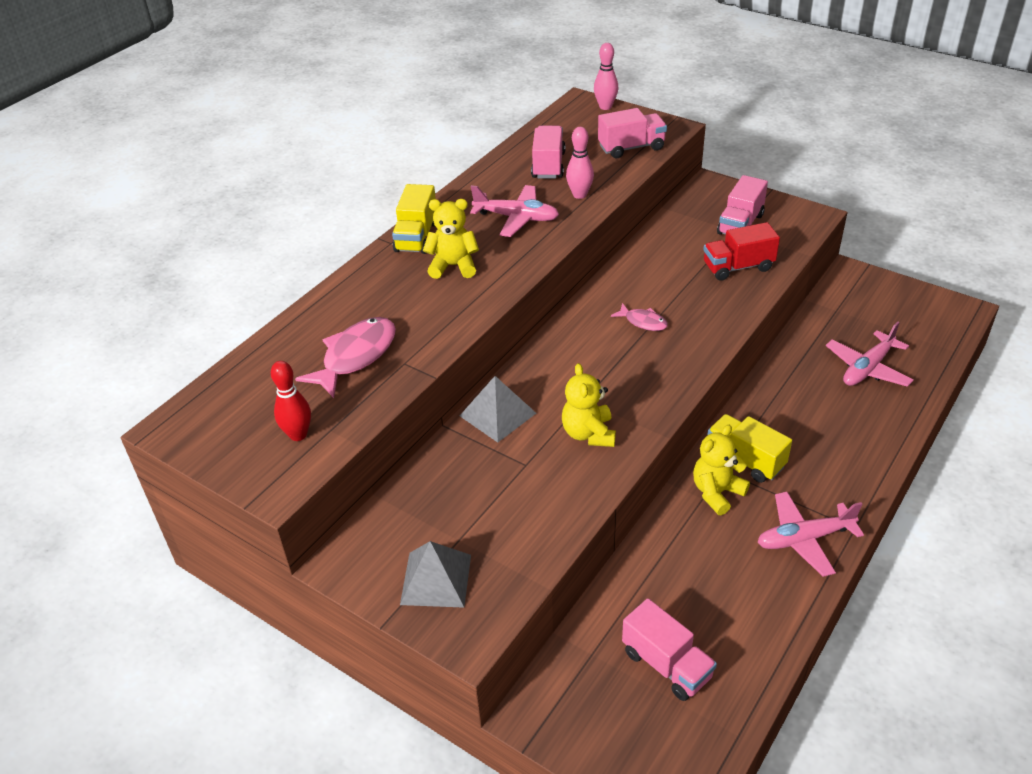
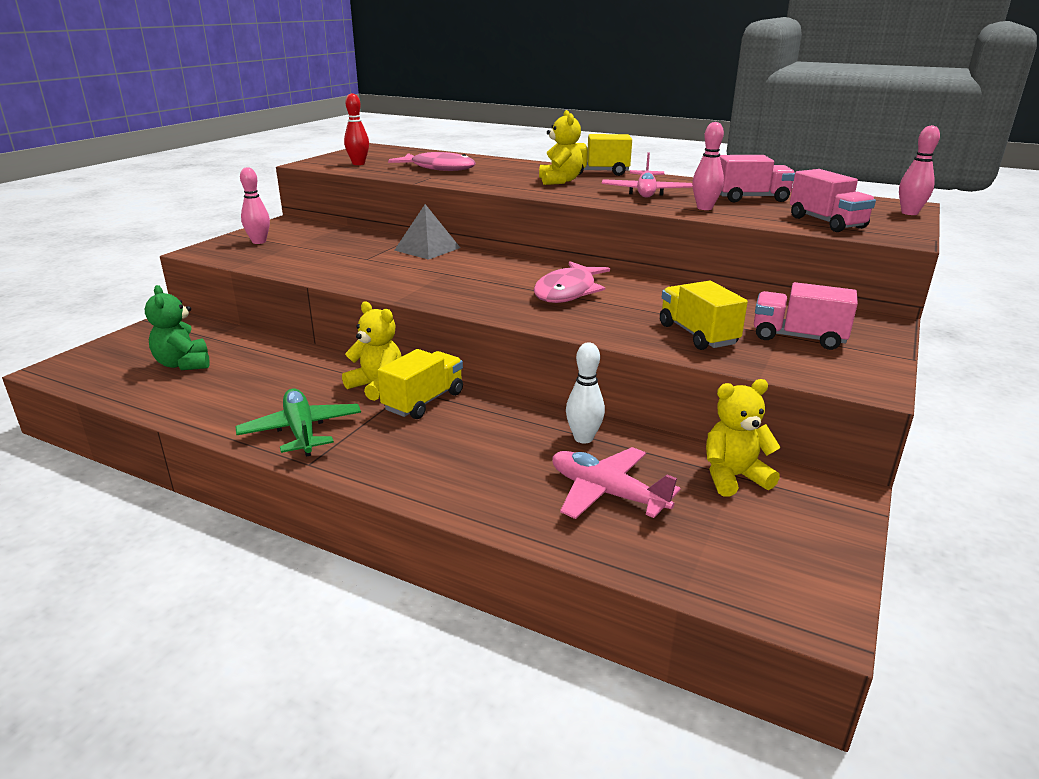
camera: 80 degrees right, 15 degrees down
(436, 579) = (259, 242): grey pyramid -> pink bowling pin
(588, 434) = (400, 275): yellow teddy bear -> yellow teddy bear (733, 477)
(643, 322) = (568, 292): pink fish -> pink fish, size x1.83
(666, 664) = (183, 364): pink truck -> green teddy bear
(738, 267) = (697, 335): red truck -> yellow truck
(797, 371) = (583, 438): none -> white bowling pin
(804, 539) = (301, 431): pink plane -> green plane

